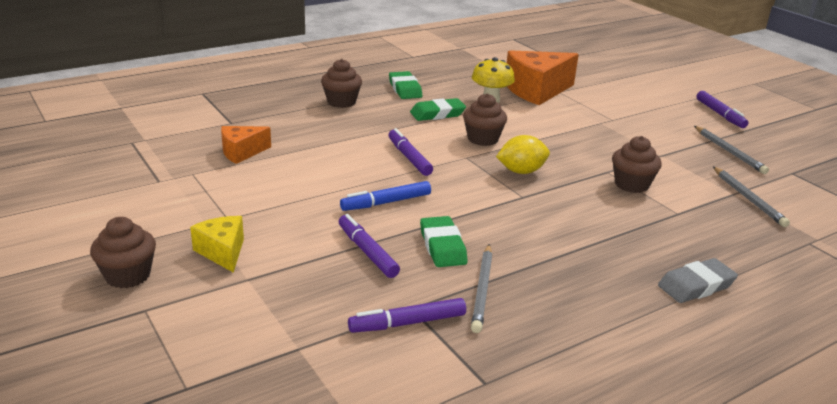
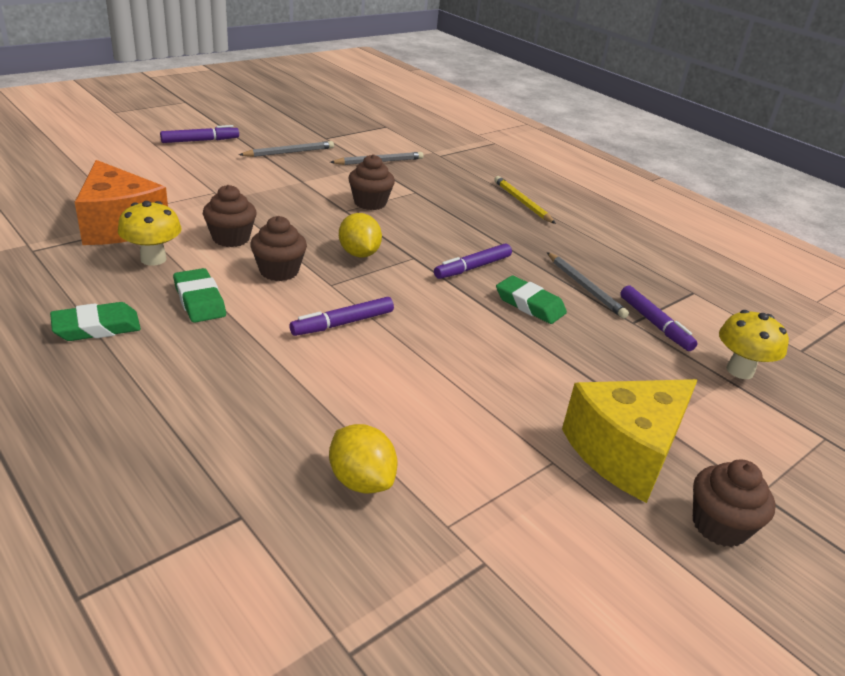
camera: 100 degrees left, 5 degrees up
(222, 252) = (625, 452): yellow cheese -> yellow cheese, size x1.82
(241, 152) = (361, 480): orange cheese -> yellow lemon
(311, 363) = (739, 370): none -> yellow mushroom
(341, 102) = (148, 389): brown cupcake -> brown cupcake (231, 238)
(367, 252) = (564, 348): purple marker -> purple marker (472, 267)
(386, 202) = (461, 338): blue marker -> none
(442, 246) = (530, 304): green eraser -> green eraser turned 60 degrees clockwise
(482, 290) = (585, 287): grey pencil -> grey pencil turned 60 degrees clockwise
(696, 286) = (522, 202): grey eraser -> yellow pencil

